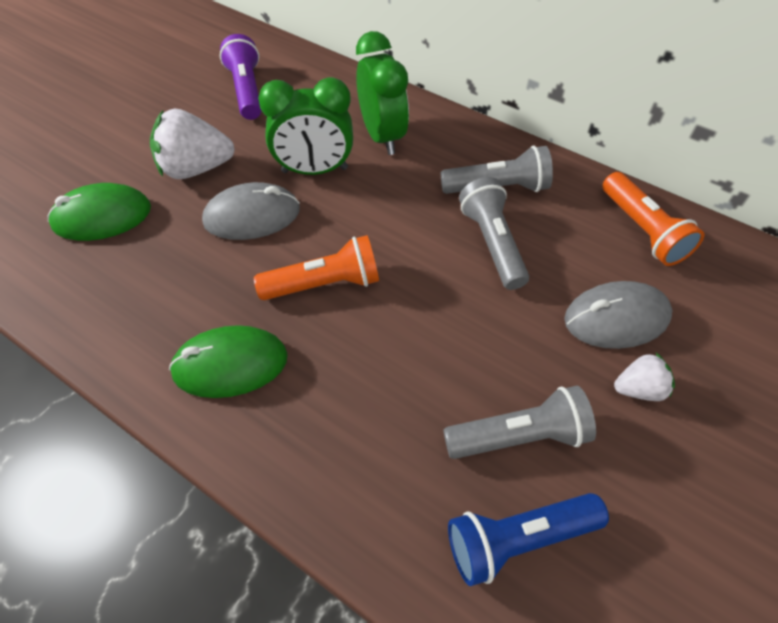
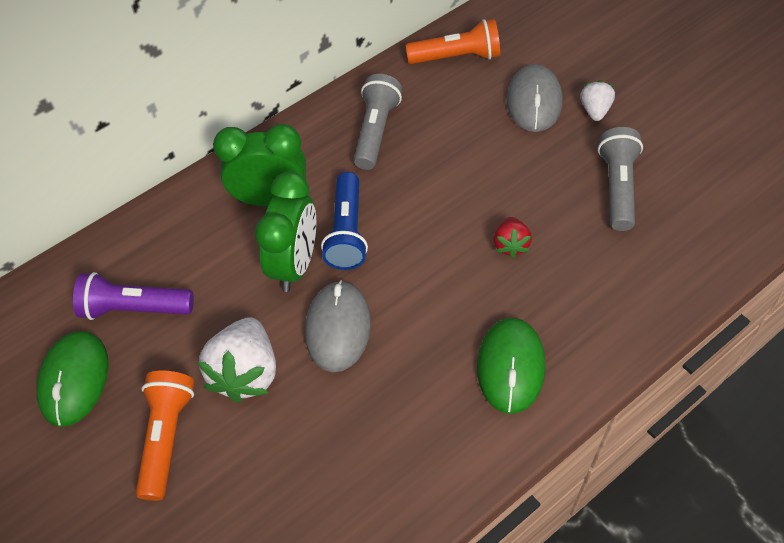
camera: 70 degrees left, 0 degrees up
(102, 216) = (284, 473): green mouse -> green mouse (74, 380)
(324, 283) = (443, 281): orange flashlight -> orange flashlight (167, 437)
(389, 334) = (510, 245): none -> red strawberry
(491, 243) = (437, 153): grey flashlight -> none
(518, 539) = (691, 210): blue flashlight -> blue flashlight (347, 232)

